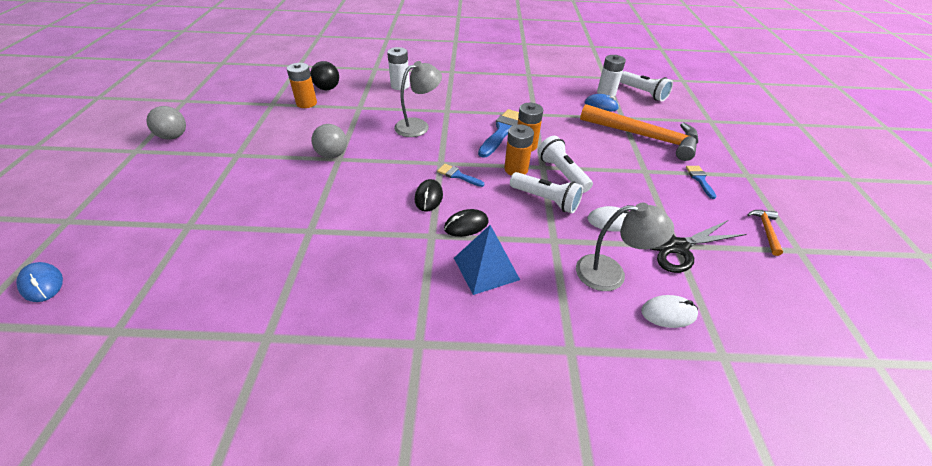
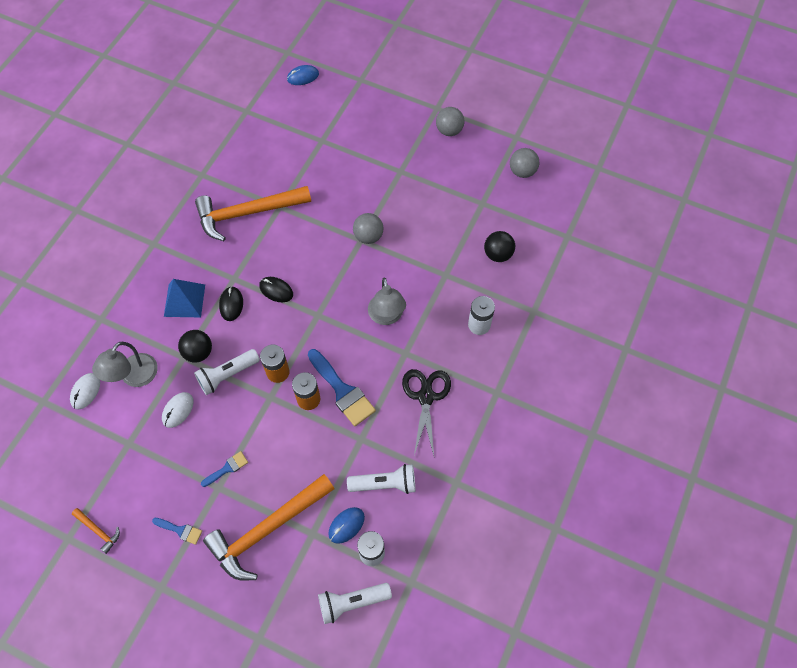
camera: 115 degrees right, 20 degrees up
(230, 91) = (522, 171): none -> grey ball
(306, 103) = (472, 231): orange battery -> none
(329, 256) = (247, 213): none -> orange hammer
(457, 175) = (293, 321): blue brush -> blue brush (227, 468)
(539, 230) = (198, 352): none -> black ball
(562, 173) = (253, 408): white flashlight -> white flashlight (385, 484)
(677, 247) = (127, 442): black scissors -> black scissors (426, 396)

